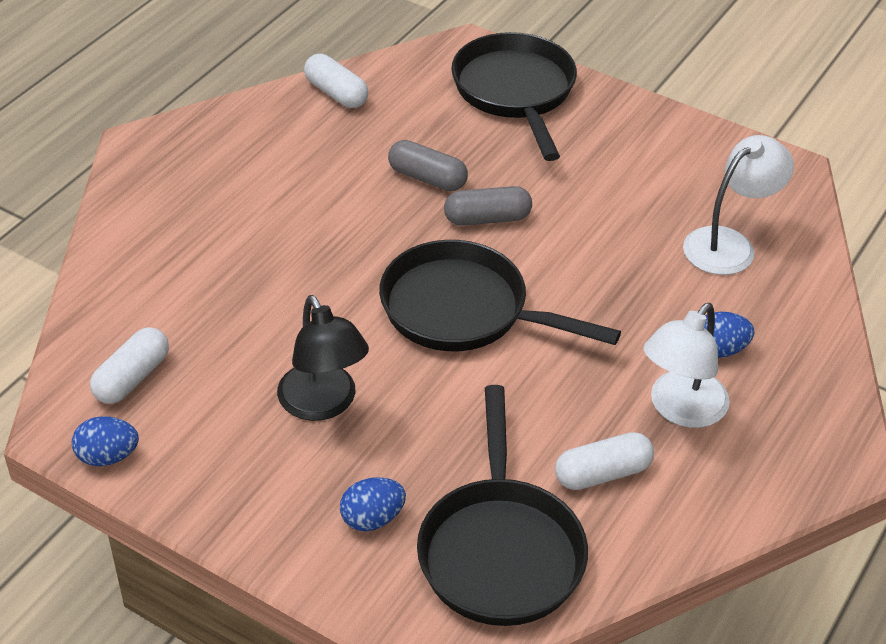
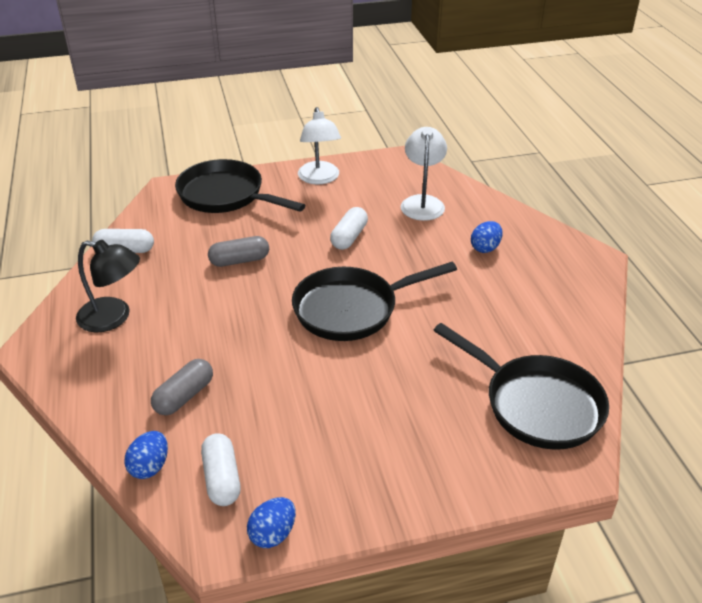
camera: 45 degrees left, 5 degrees down
(323, 404) = (351, 406): black lamp -> black lamp (113, 317)
(372, 519) = (461, 441): blue egg -> blue egg (150, 466)
(487, 219) = (299, 260): grey capsule -> grey capsule (184, 396)
(602, 473) = (522, 334): white capsule -> white capsule (349, 237)
(680, 410) = (509, 283): white lamp -> white lamp (319, 178)

